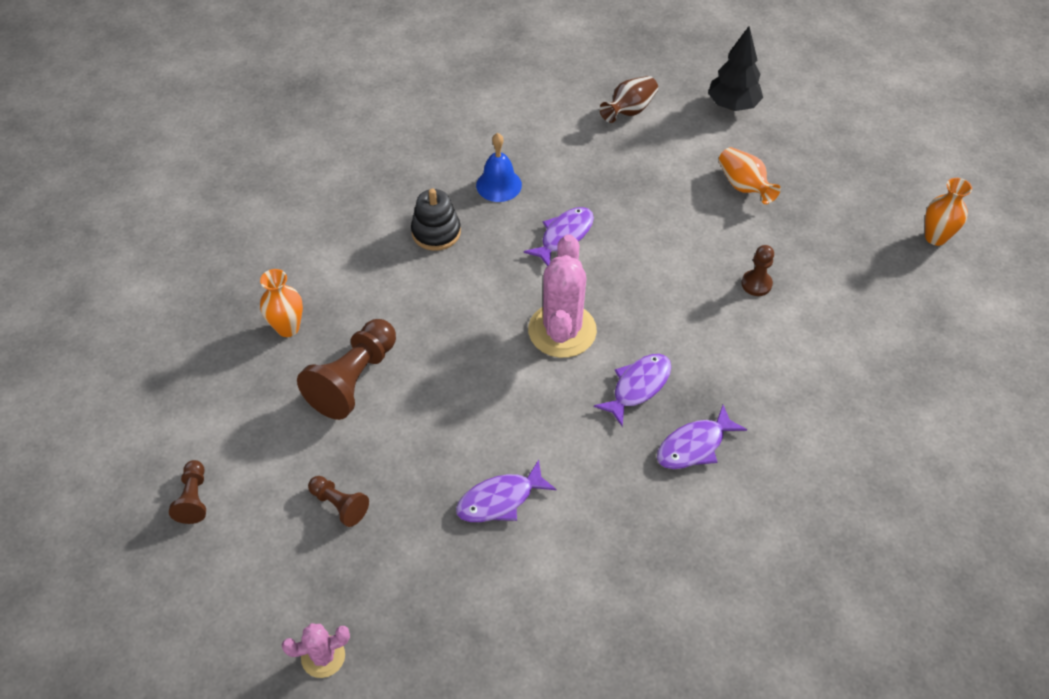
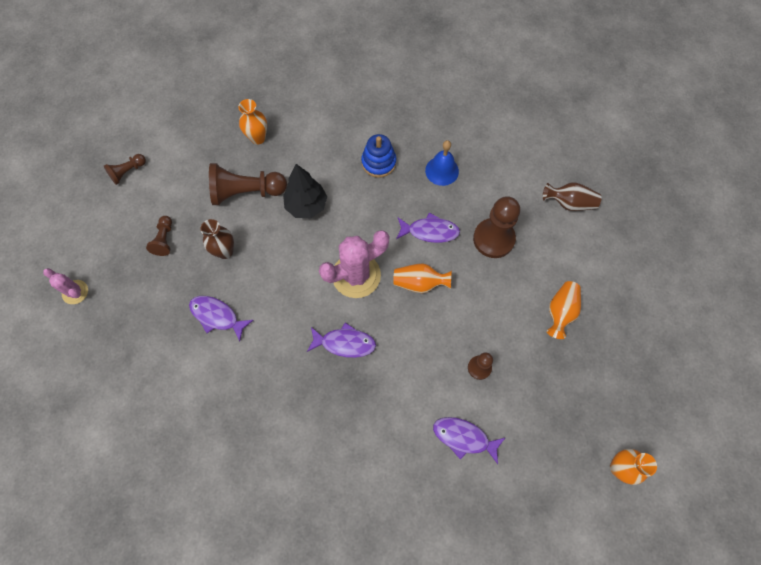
camera: 55 degrees right, 15 degrees up
(417, 445) = (225, 251): none -> brown vase
(436, 232) = (378, 162): black stacking toy -> blue stacking toy
(619, 190) = (493, 239): none -> brown pawn
(619, 279) = (419, 283): none -> orange vase
(694, 445) = (323, 401): purple fish -> purple fish (464, 437)
(732, 105) = (631, 263): black tree -> black tree (306, 206)

